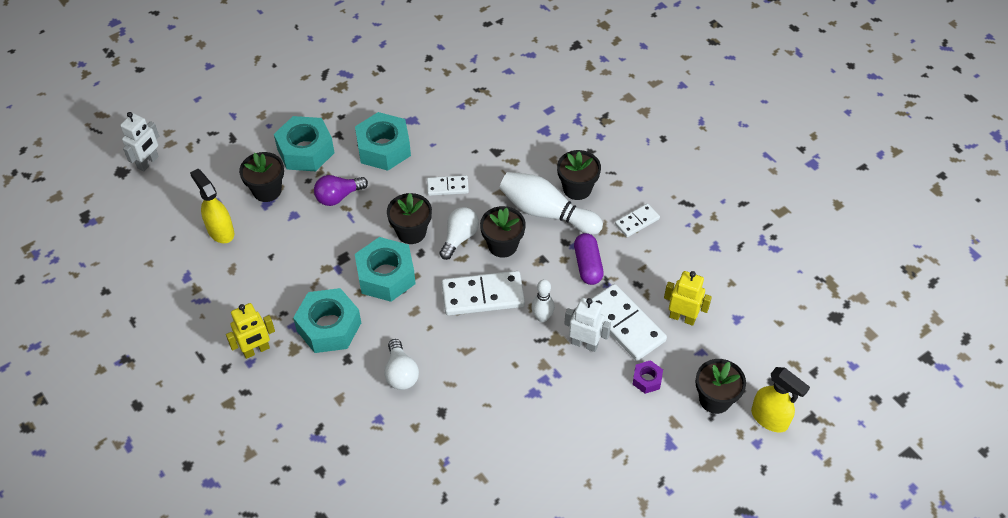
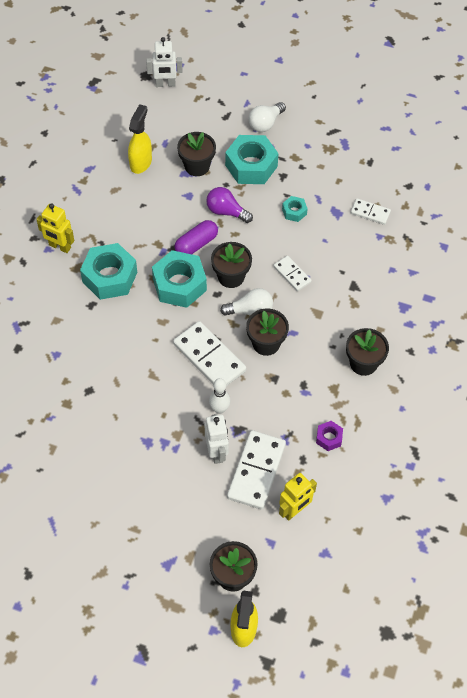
camera: 55 degrees right, 5 degrees up
(383, 148) = (294, 212): turquoise nut -> turquoise nut, size x0.48
(401, 373) = (103, 345): white light bulb -> white light bulb (265, 123)
(546, 212) = (322, 355): white bowling pin -> none
(588, 265) = (293, 413): purple capsule -> purple capsule (196, 244)
(637, 221) = (365, 425): white domino -> white domino (370, 212)
(647, 380) = (215, 515): purple nut -> purple nut (329, 438)
(682, 317) = (294, 510): yellow robot -> yellow robot turned 60 degrees clockwise

